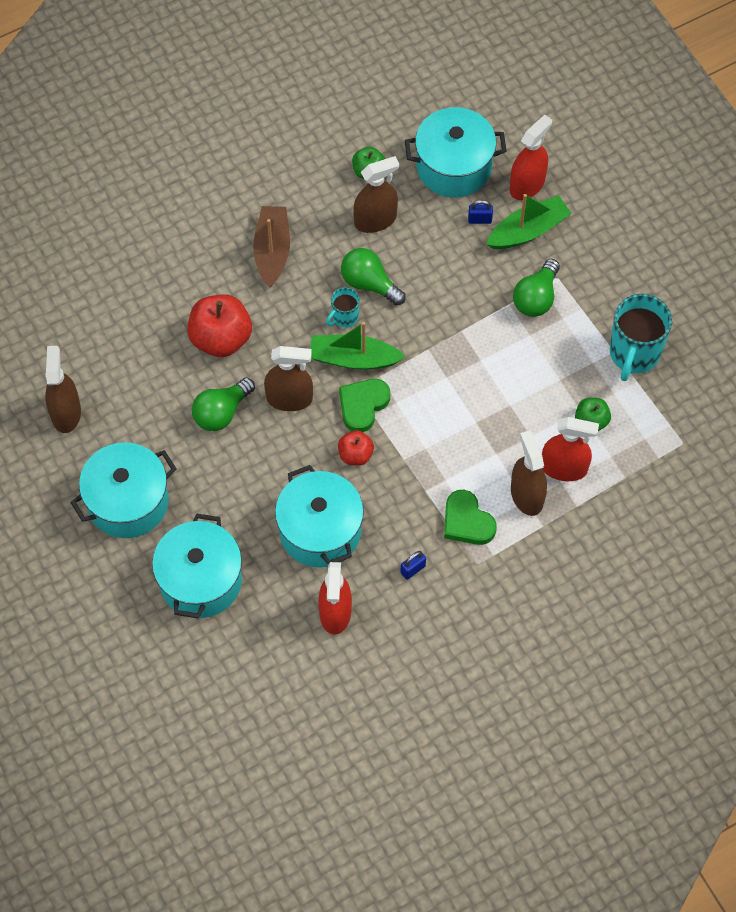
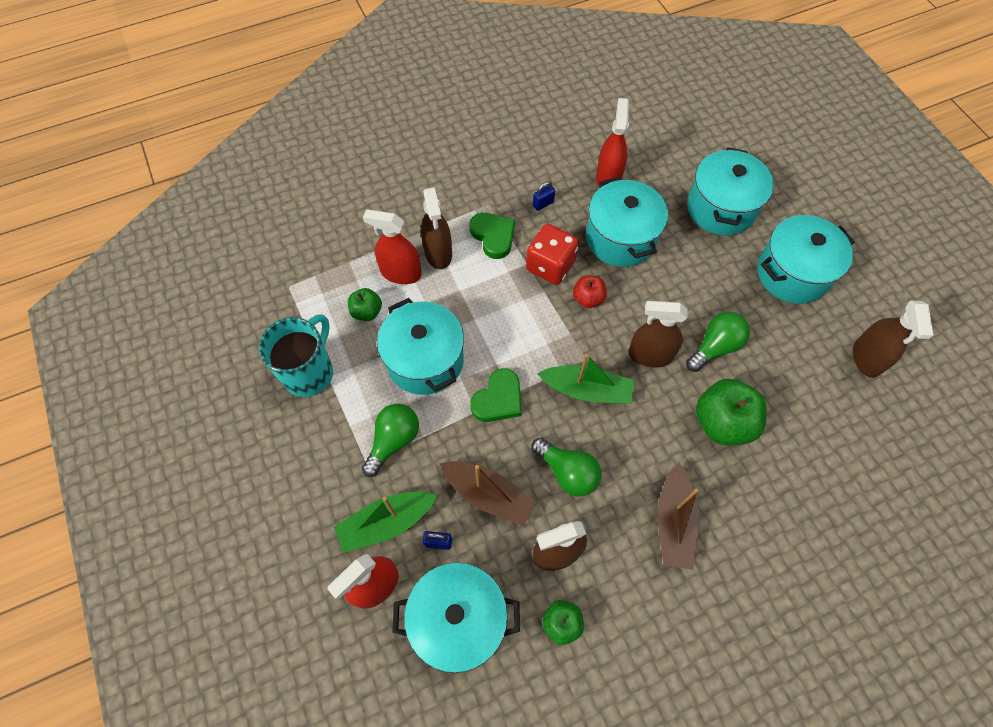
camera: 175 degrees left, 0 degrees up
(221, 338) = (722, 422): red apple -> green apple
(344, 317) = (595, 435): turquoise mug -> none
(363, 405) = (579, 343): green heart -> green heart (498, 399)
(399, 490) = (550, 266): none -> red dice
(440, 259) = (488, 495): none -> brown boat
(520, 375) = (425, 360): none -> turquoise pot

